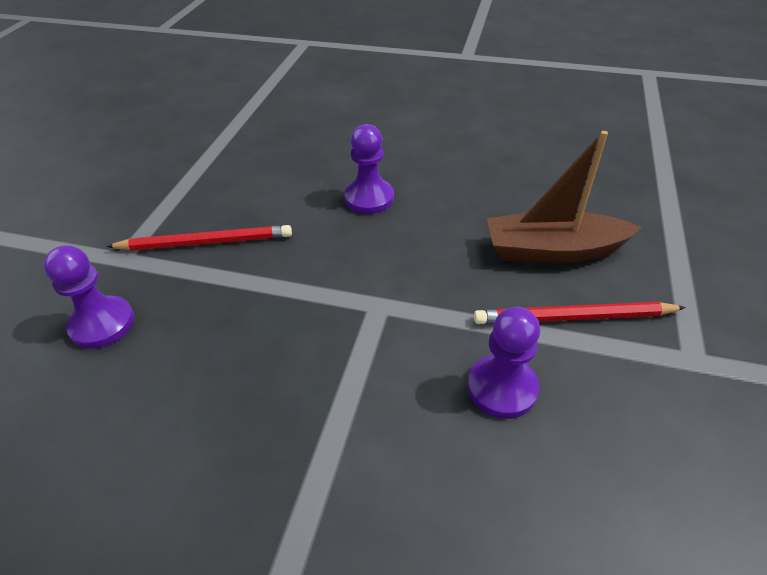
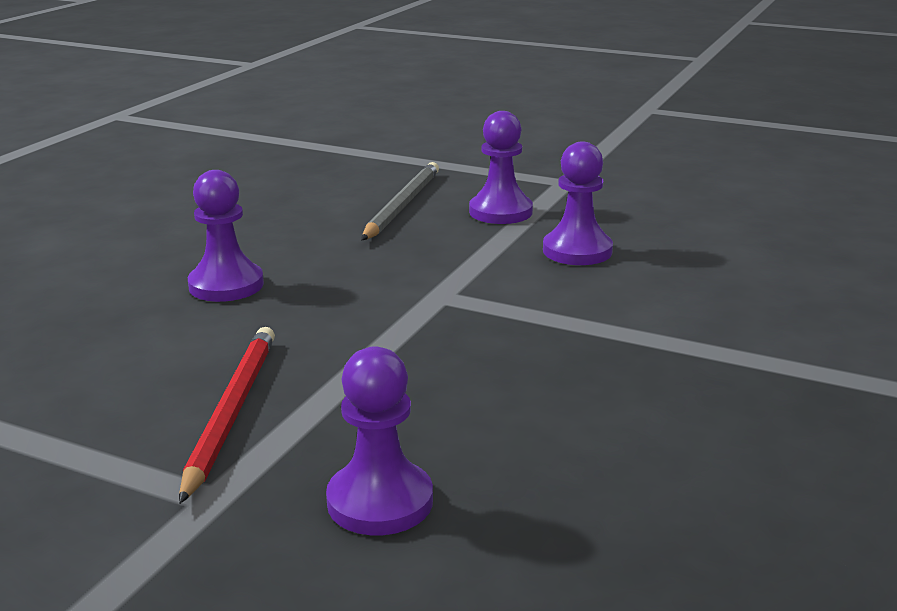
camera: 80 degrees left, 20 degrees down
(553, 250) = (402, 205): brown boat -> grey pencil
(573, 317) = (500, 212): red pencil -> purple pawn

